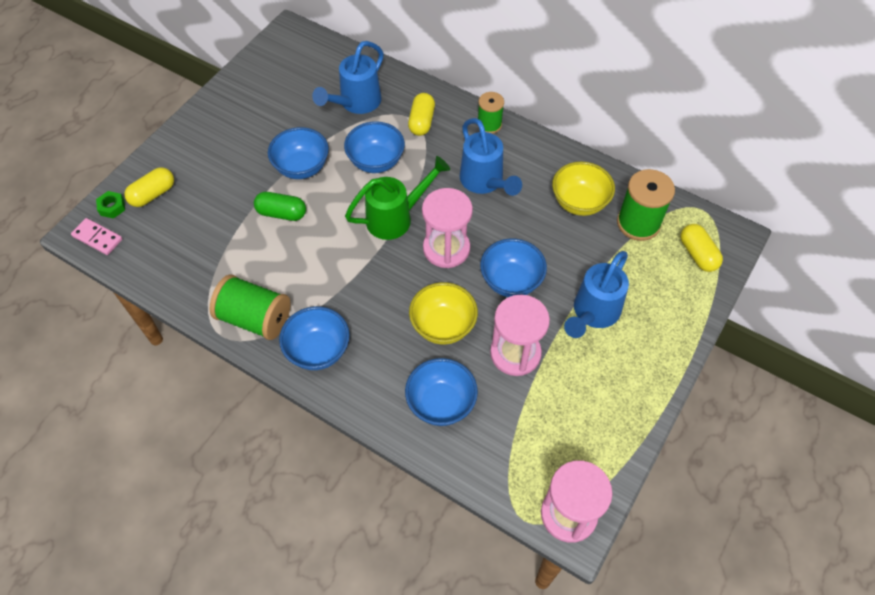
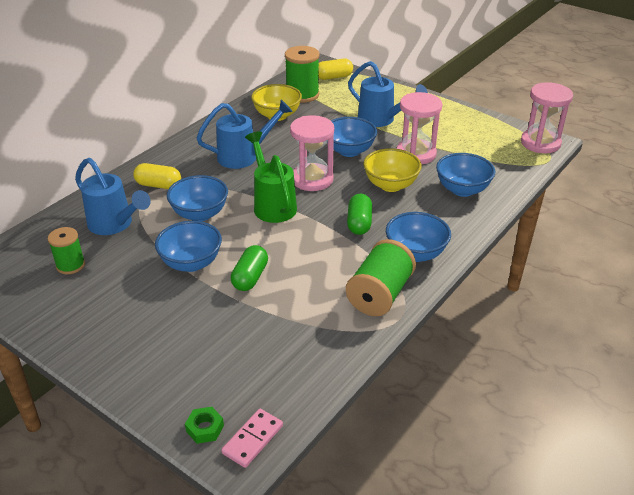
camera: 85 degrees left, 20 degrees down
(153, 194) = (194, 387): yellow capsule -> none
(368, 297) = (359, 223): none -> green capsule
(489, 124) = (178, 149): green spool -> green spool (70, 265)

